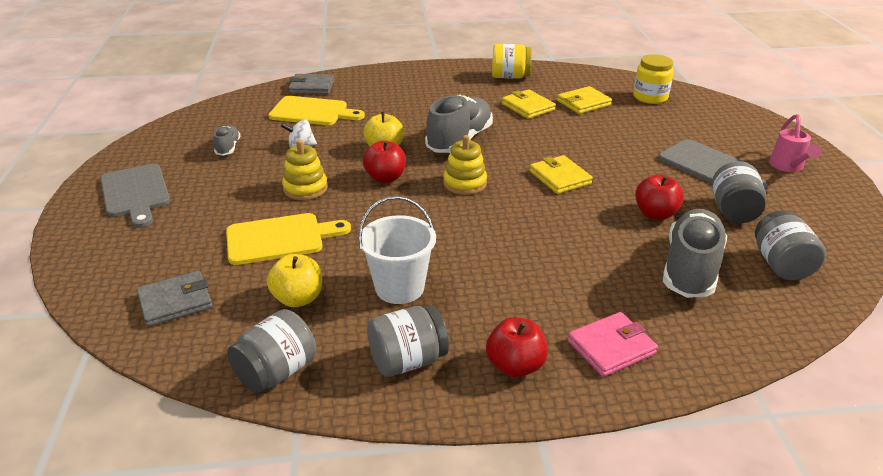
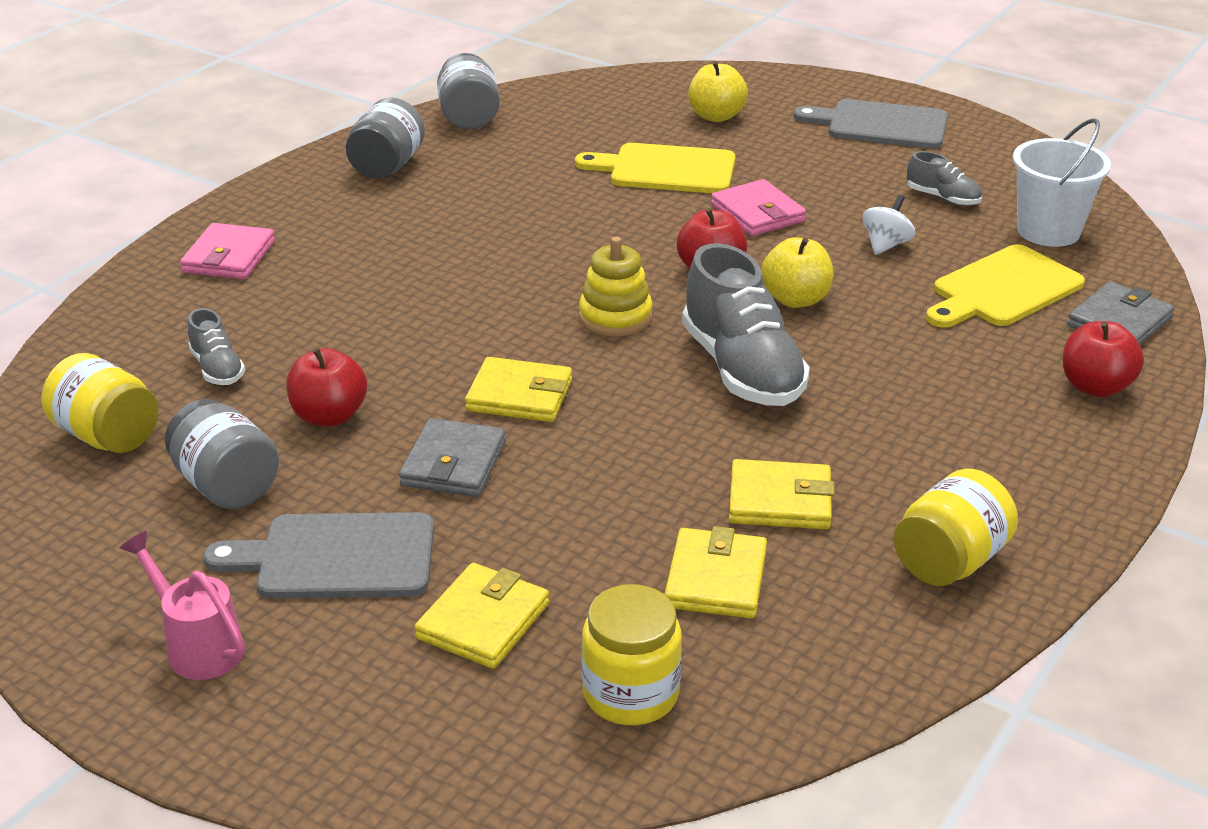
camera: 130 degrees right, 0 degrees up
(175, 302) = (631, 103): grey wallet -> grey wallet (453, 463)
(280, 238) = (666, 170): yellow cutting board -> yellow cutting board turned 75 degrees clockwise
(298, 298) = (548, 150): yellow apple -> yellow apple (716, 116)
(305, 188) = (757, 213): yellow stacking toy -> pink wallet
(399, 288) = (483, 197): white bucket -> white bucket (1048, 231)
(515, 366) = (297, 205): red apple -> red apple (1095, 387)
(674, 128) = (483, 621): none -> yellow wallet
(690, 269) = (217, 369): grey shoe -> grey shoe, size x0.49
(781, 264) = (107, 436): grey jar -> yellow jar

